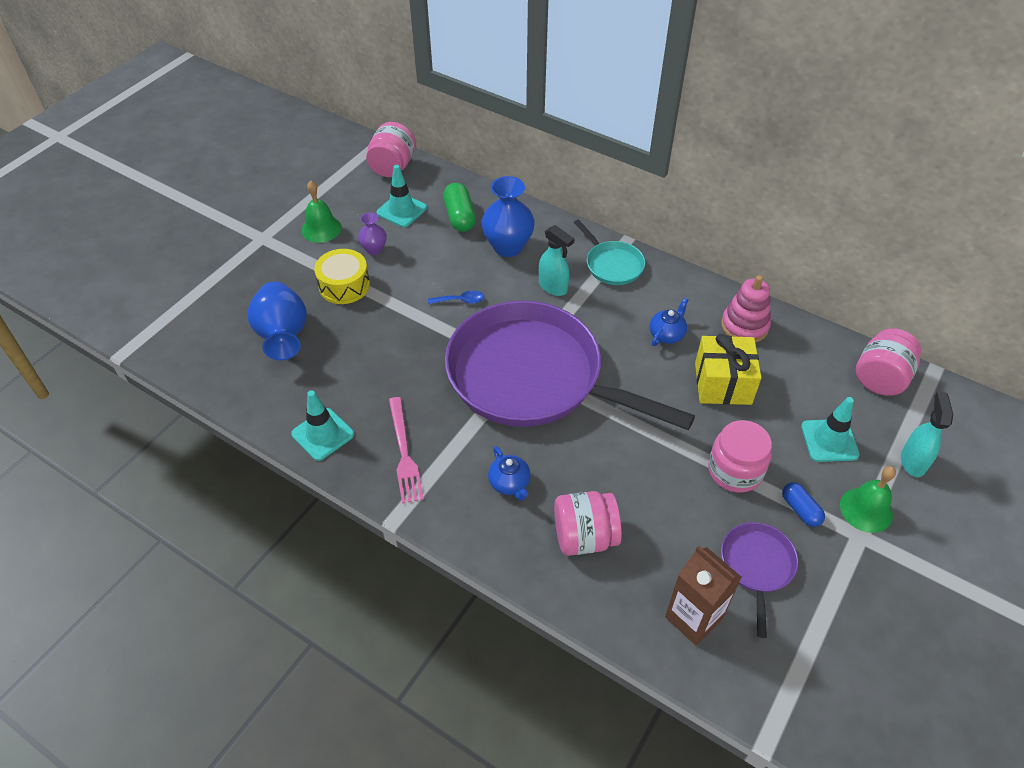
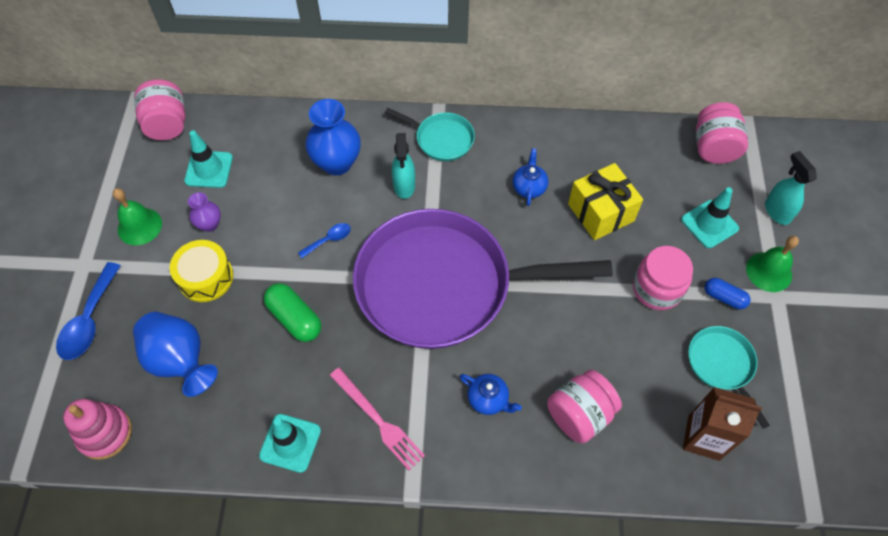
camera: 30 degrees left, 10 degrees up
(239, 277) = (89, 320): none -> blue spoon
(460, 217) = (270, 151): green capsule -> green capsule (294, 318)
(553, 287) = (404, 186): turquoise spray bottle -> turquoise spray bottle turned 75 degrees clockwise
(744, 326) = (585, 149): pink stacking toy -> pink stacking toy (105, 433)
(757, 566) = (722, 365): purple pan -> turquoise pan

